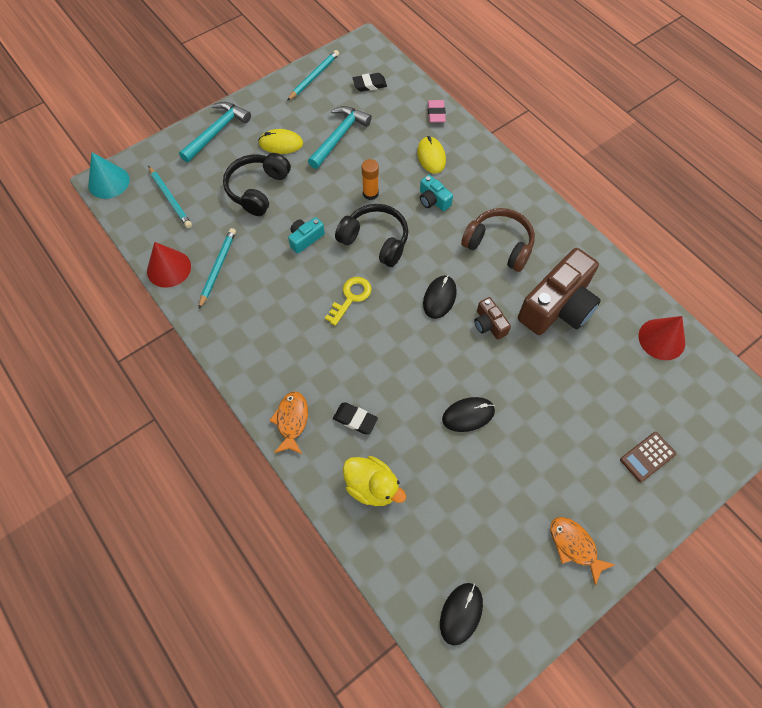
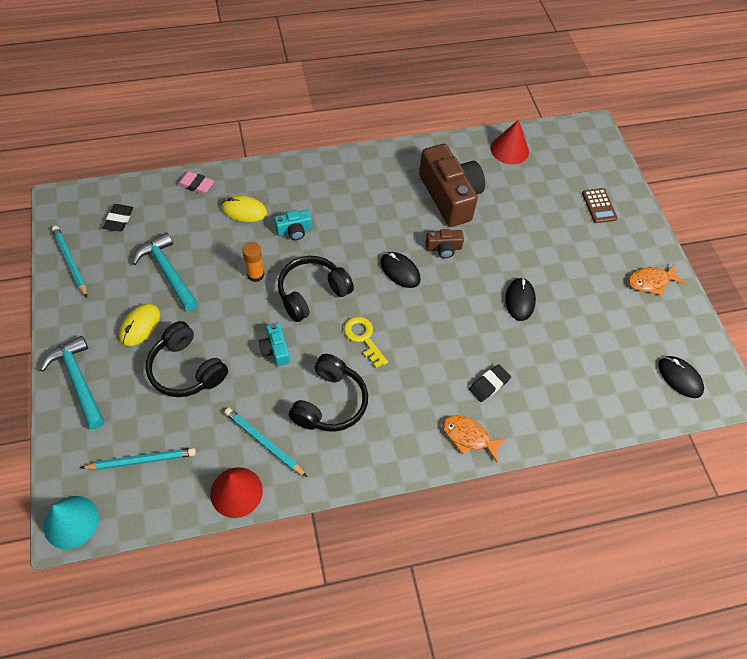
camera: 70 degrees left, 5 degrees down
(275, 299) = (330, 402): none -> black headphones
(372, 486) = (556, 397): yellow duck -> none
(499, 245) = (370, 206): brown headphones -> none

